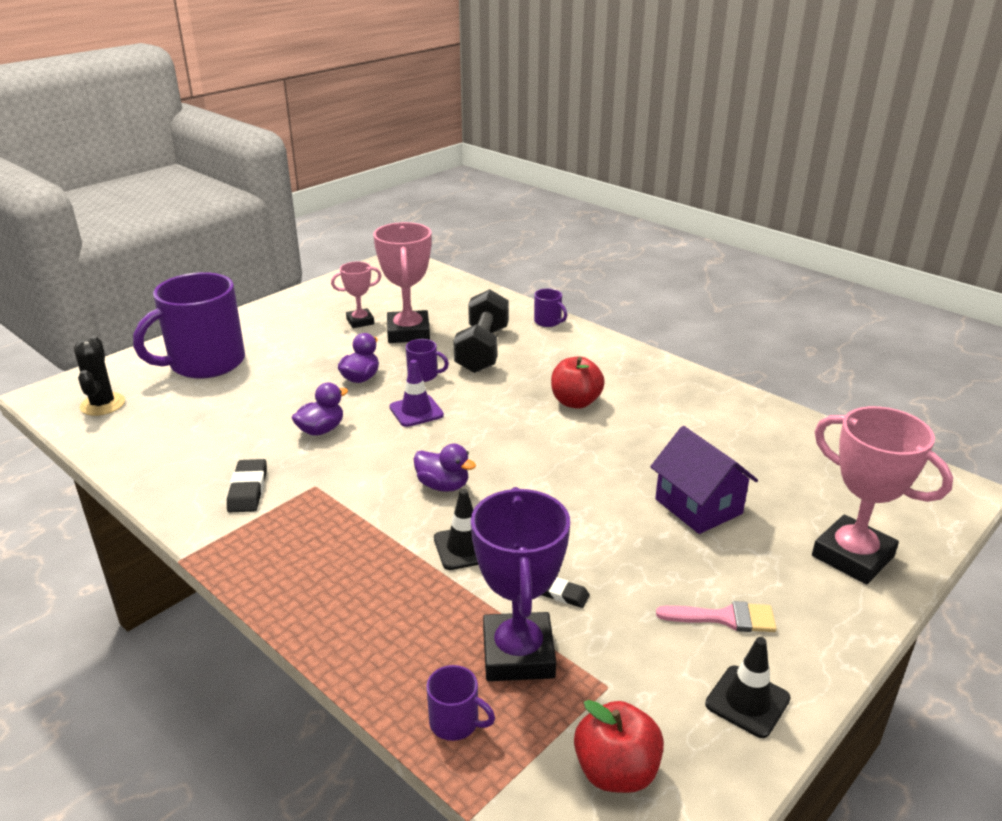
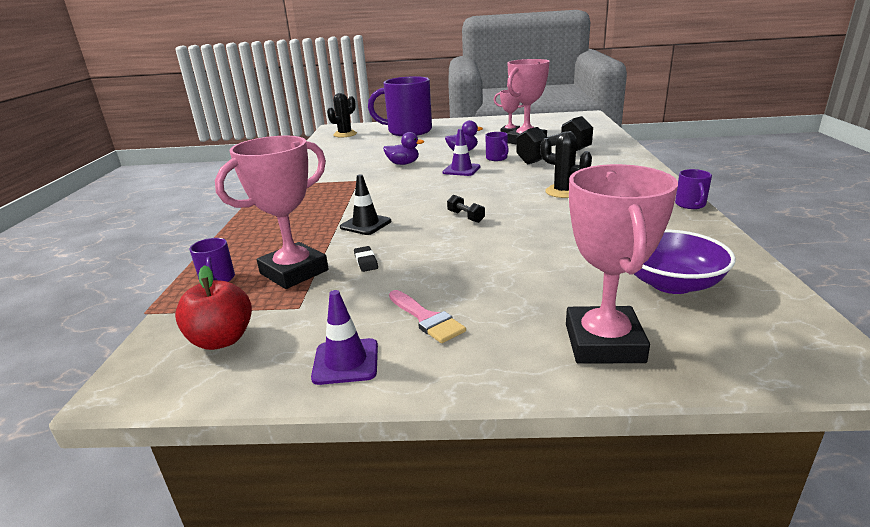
camera: 50 degrees right, 5 degrees down
(248, 490) = (332, 173): black eraser -> none
(443, 485) = (410, 199): purple duck -> none
(518, 654) = (294, 272): purple trophy -> pink trophy
(547, 481) = (465, 217): none -> black dumbbell
(548, 322) = (627, 155): purple mug -> purple mug (690, 205)
(575, 402) = (563, 192): red apple -> black cactus
(698, 506) = (536, 263): purple house -> none
(747, 701) = (346, 361): black traffic cone -> purple traffic cone
(805, 473) = (671, 283): none -> purple bowl

